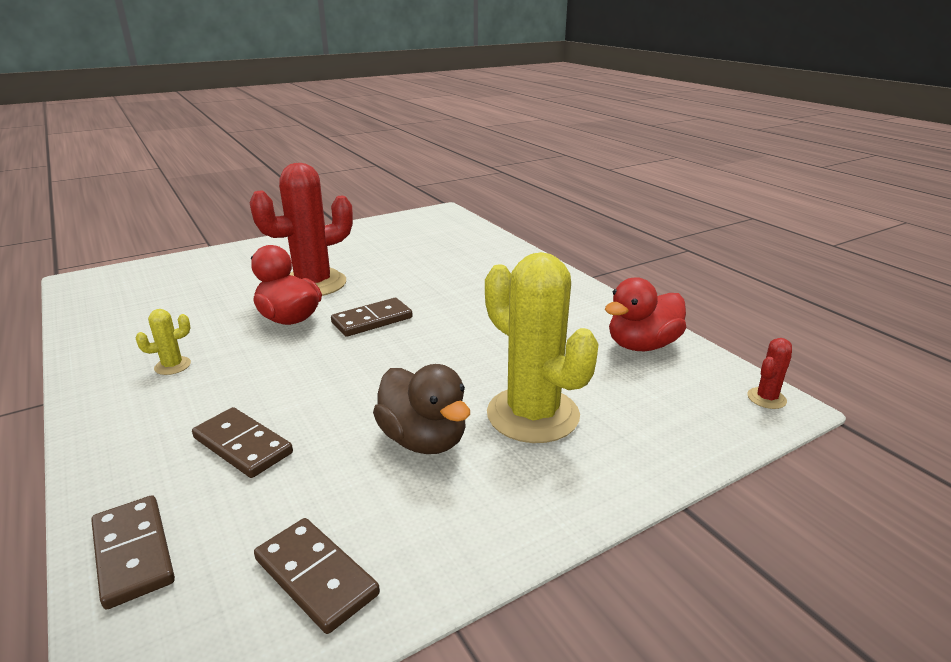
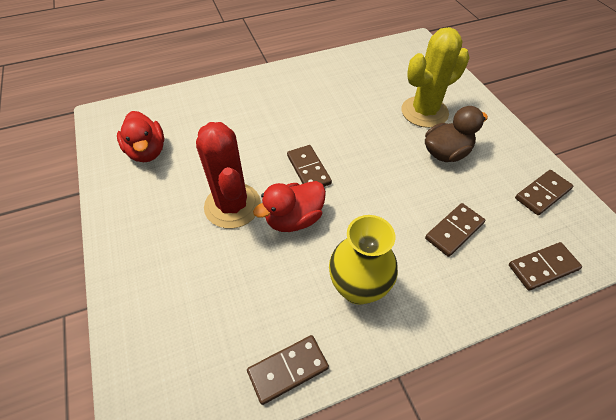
camera: 80 degrees left, 25 degrees up
(95, 333) = (288, 370): none -> brown domino
(172, 366) = (358, 288): yellow cactus -> yellow vase
(642, 345) = (362, 63): red duck -> red duck (147, 151)
(766, 398) = (412, 41): red cactus -> none

